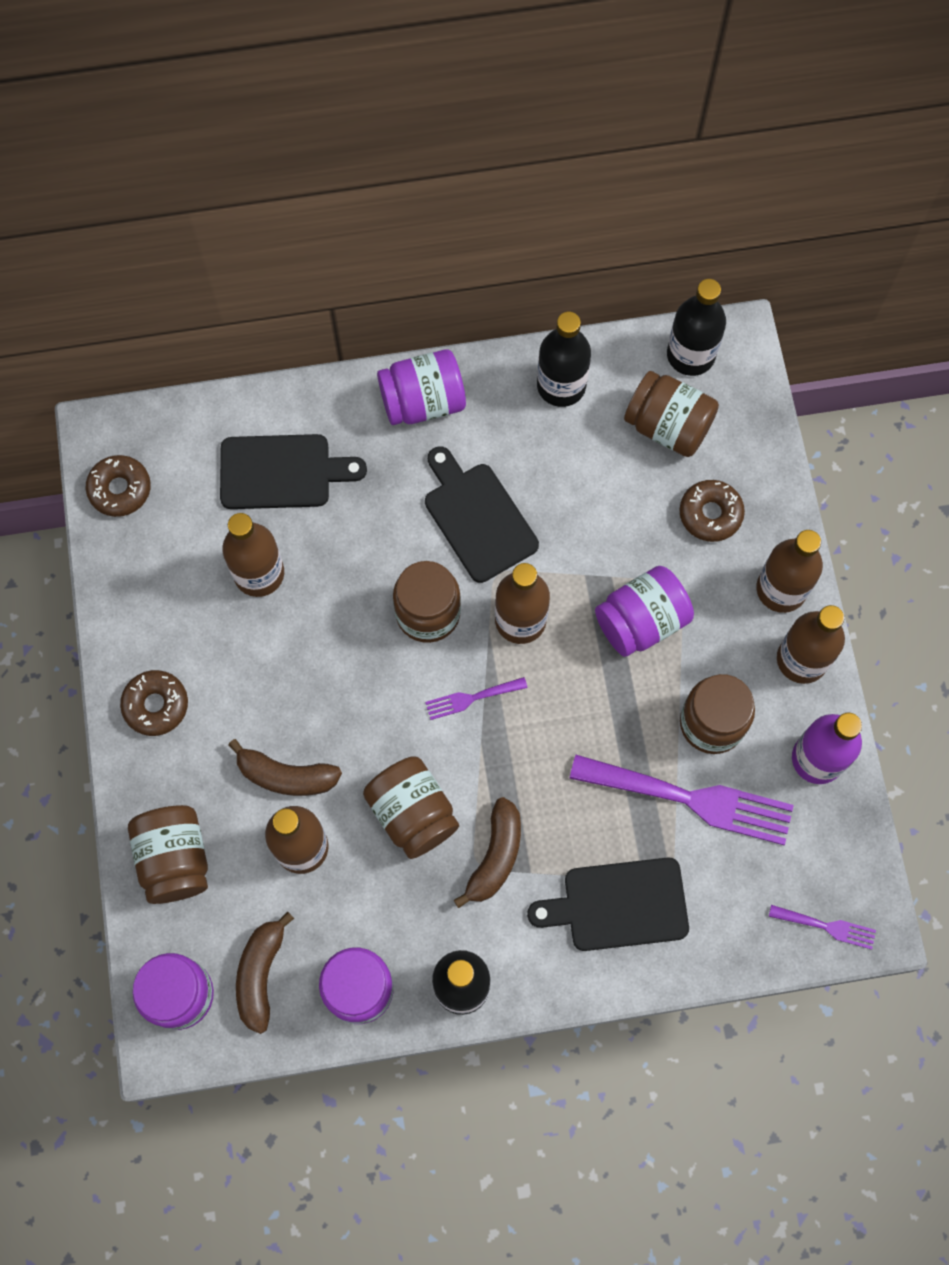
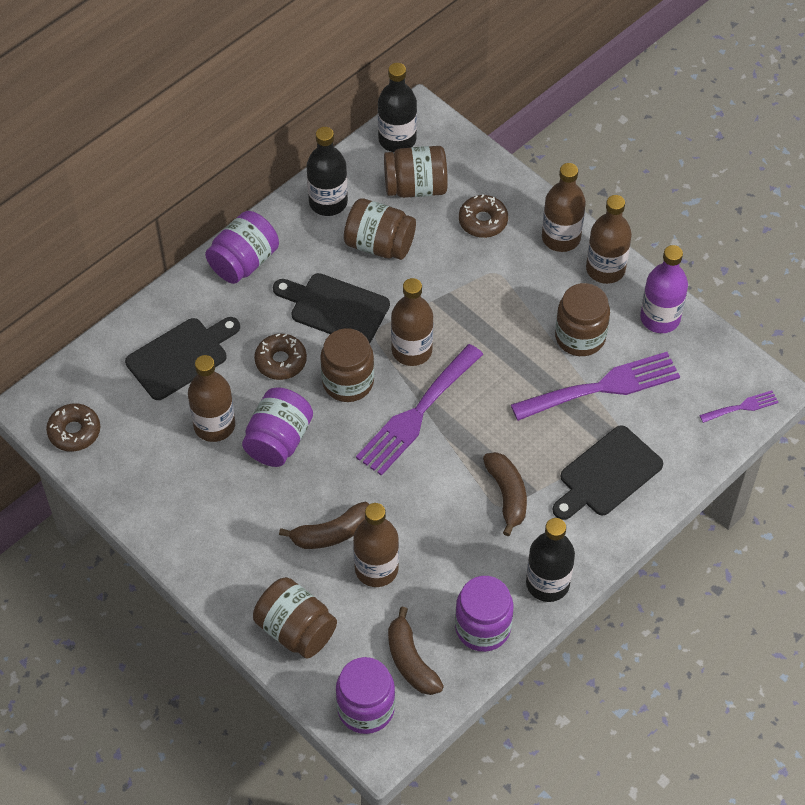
camera: 35 degrees left, 15 degrees down
(156, 705) = (207, 546): brown donut -> brown donut (281, 361)
(412, 813) = (433, 503): brown jar -> brown jar (379, 244)
(471, 698) = (417, 414): purple fork -> purple fork, size x2.14
(641, 621) = (489, 306): purple jar -> purple jar (278, 440)

